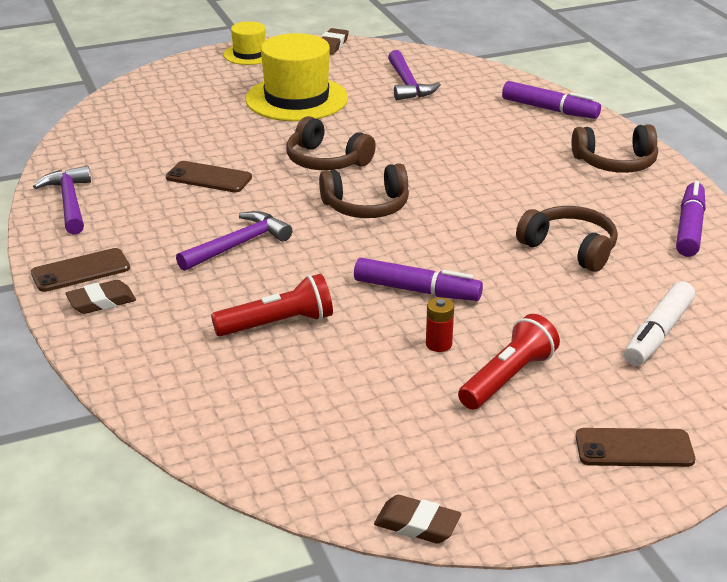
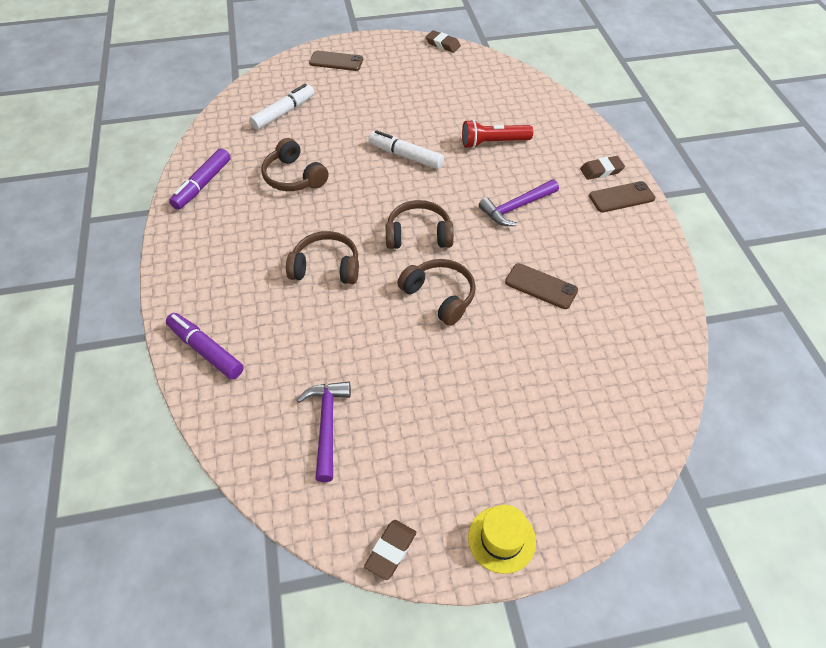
camera: 170 degrees left, 20 degrees up
(69, 202) = (651, 270): purple hammer -> none
(296, 99) = (453, 410): yellow hat -> none
(416, 290) = (406, 156): purple marker -> white marker
(438, 344) = (405, 120): red battery -> none
(508, 378) = (377, 98): red flashlight -> none
(615, 163) = (201, 260): brown headphones -> brown headphones (326, 267)

